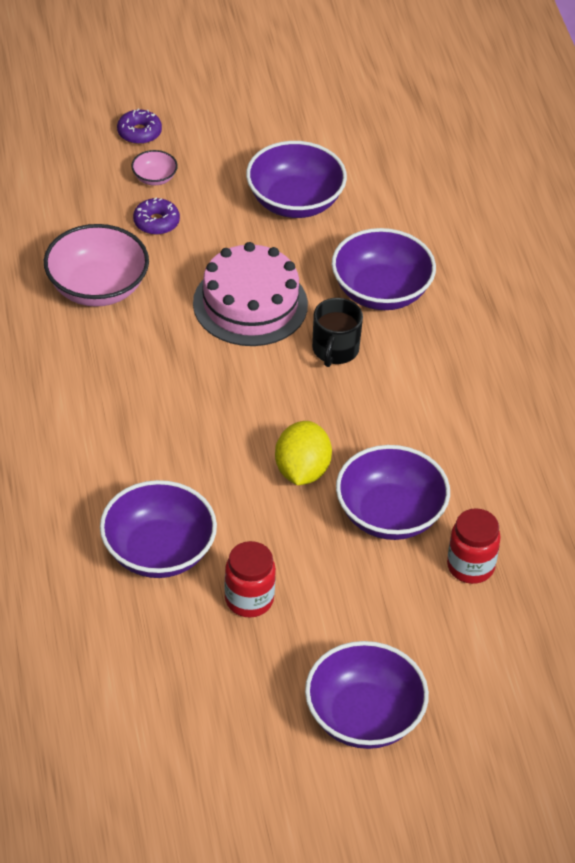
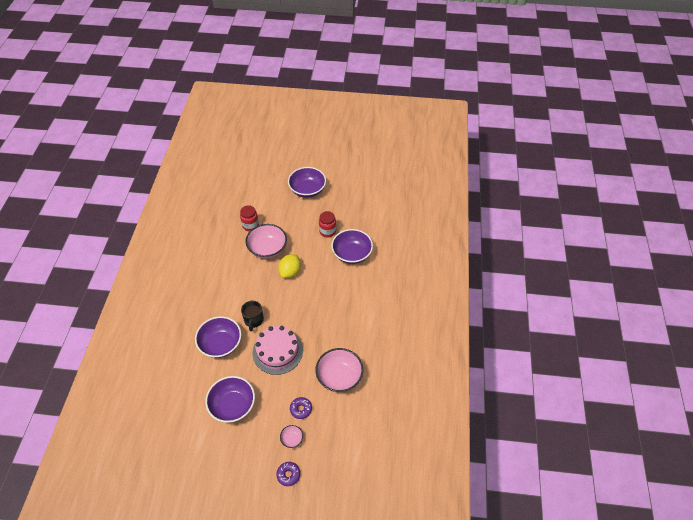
camera: 160 degrees left, 5 degrees up
(335, 350) = (253, 320): black mug -> black mug turned 150 degrees clockwise
(390, 515) = (267, 249): purple bowl -> pink bowl

